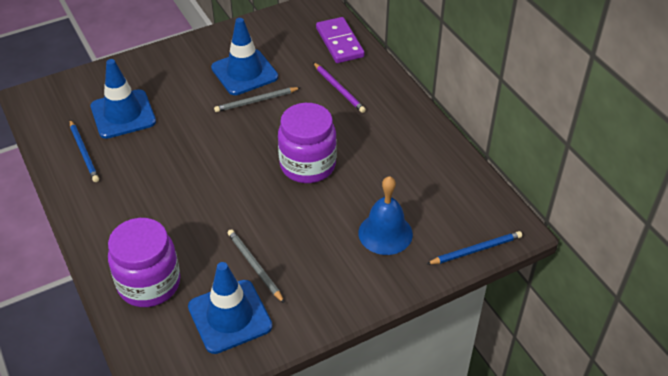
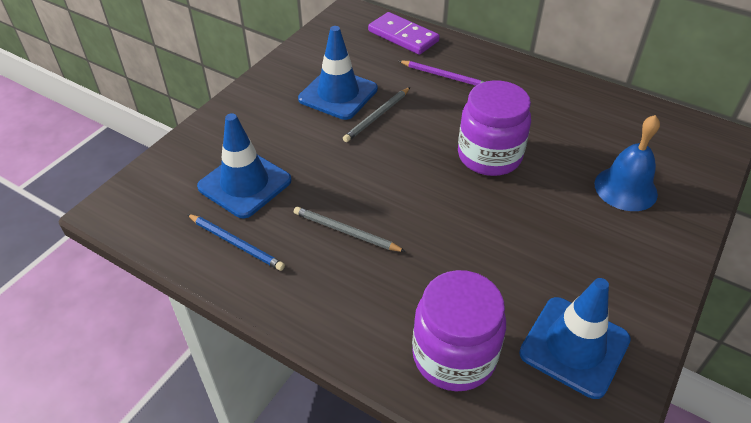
camera: 30 degrees left, 0 degrees up
(254, 266) = (543, 279): grey pencil -> grey pencil (346, 232)
(476, 250) = (713, 168): blue pencil -> none

